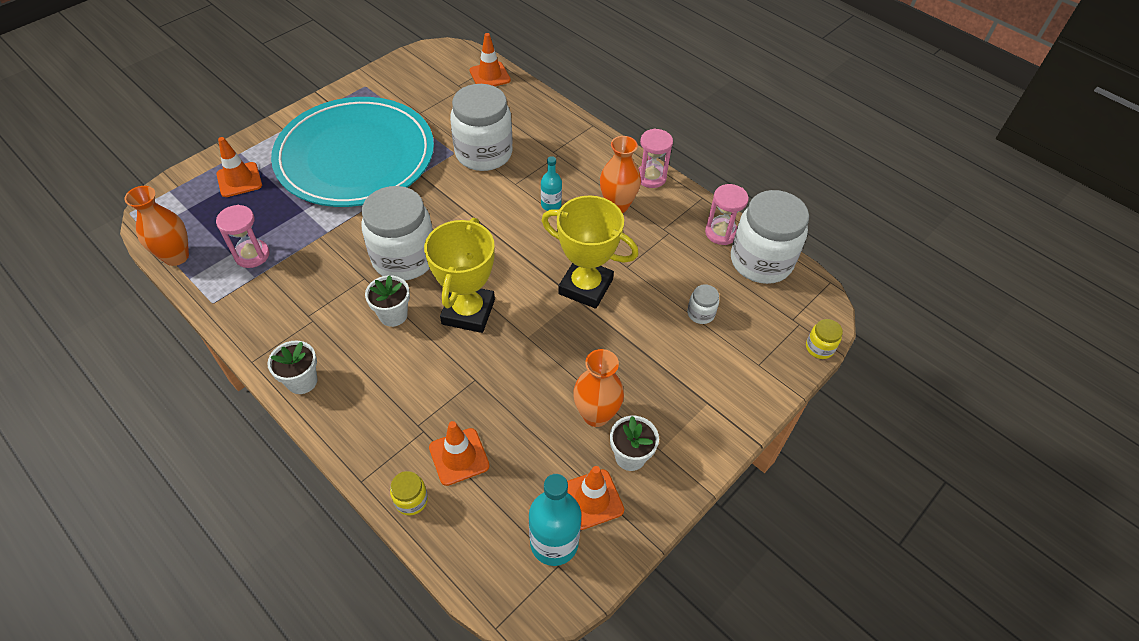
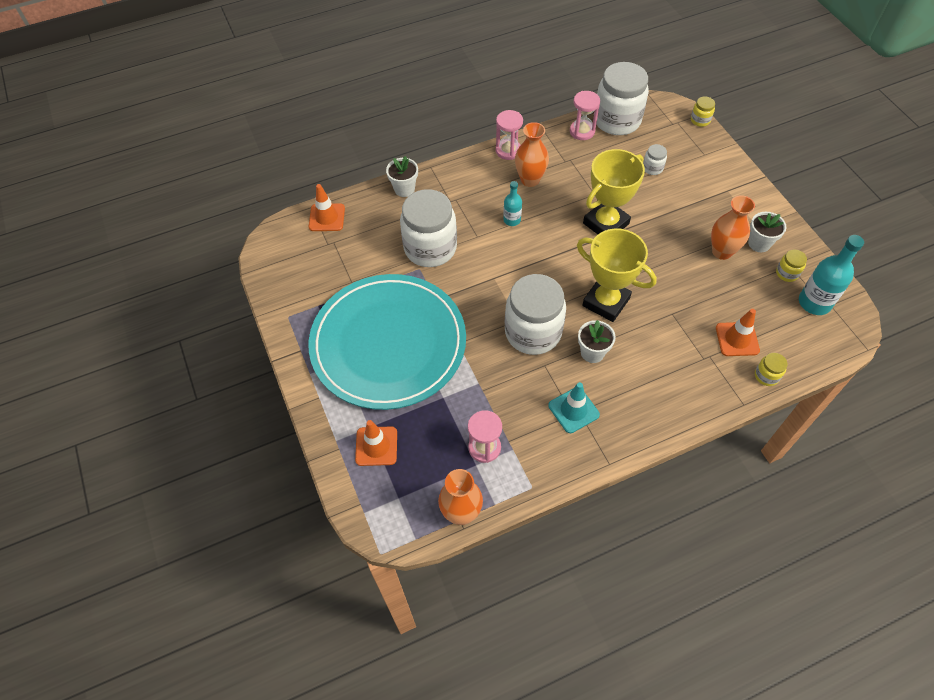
camera: 65 degrees left, 5 degrees up
(302, 381) = (641, 429): white flower pot -> white flower pot (404, 189)
(313, 315) = (573, 410): none -> turquoise traffic cone
(592, 499) = (787, 273): orange traffic cone -> yellow jar

